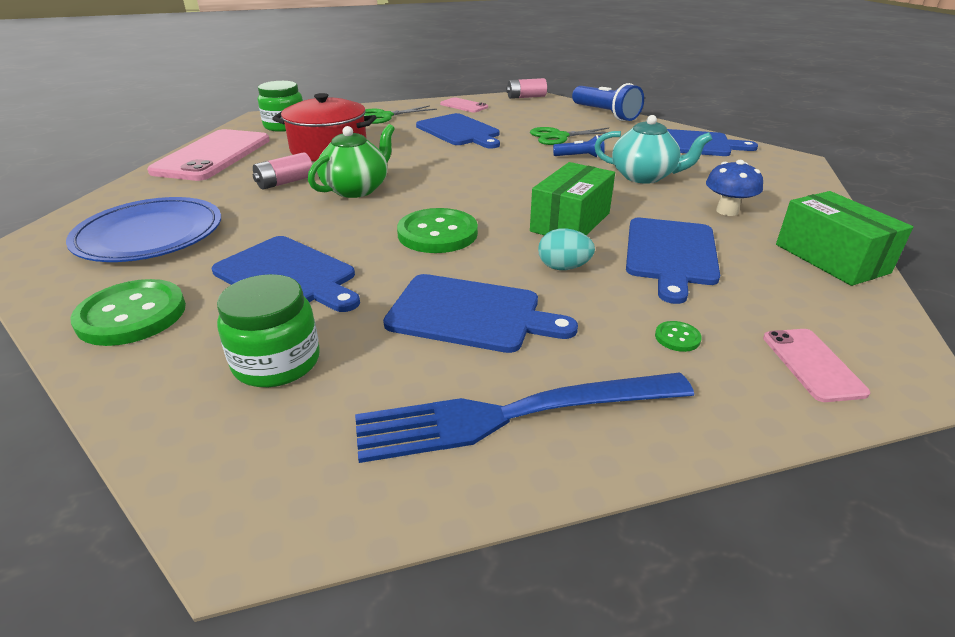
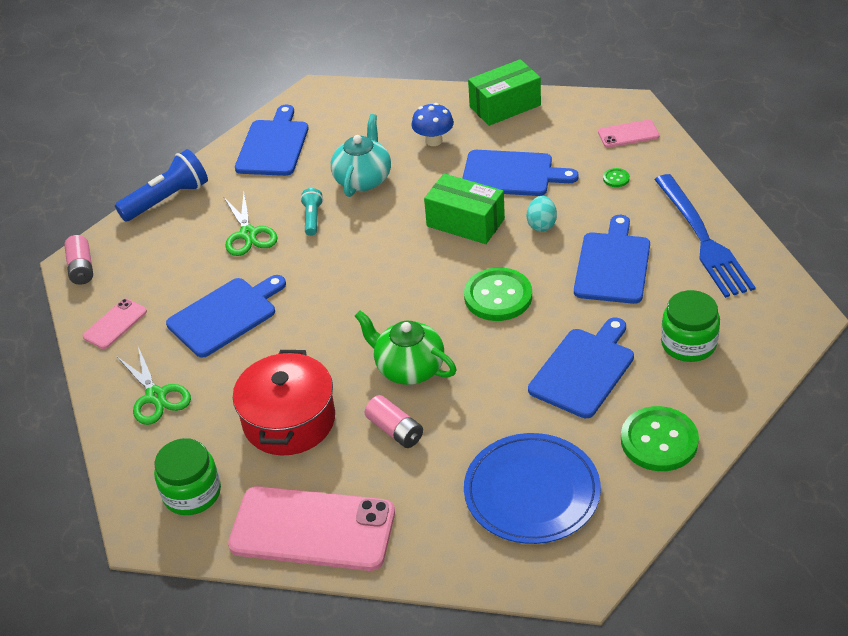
camera: 90 degrees left, 10 degrees up
(580, 157) = (312, 218): blue flashlight -> turquoise flashlight

